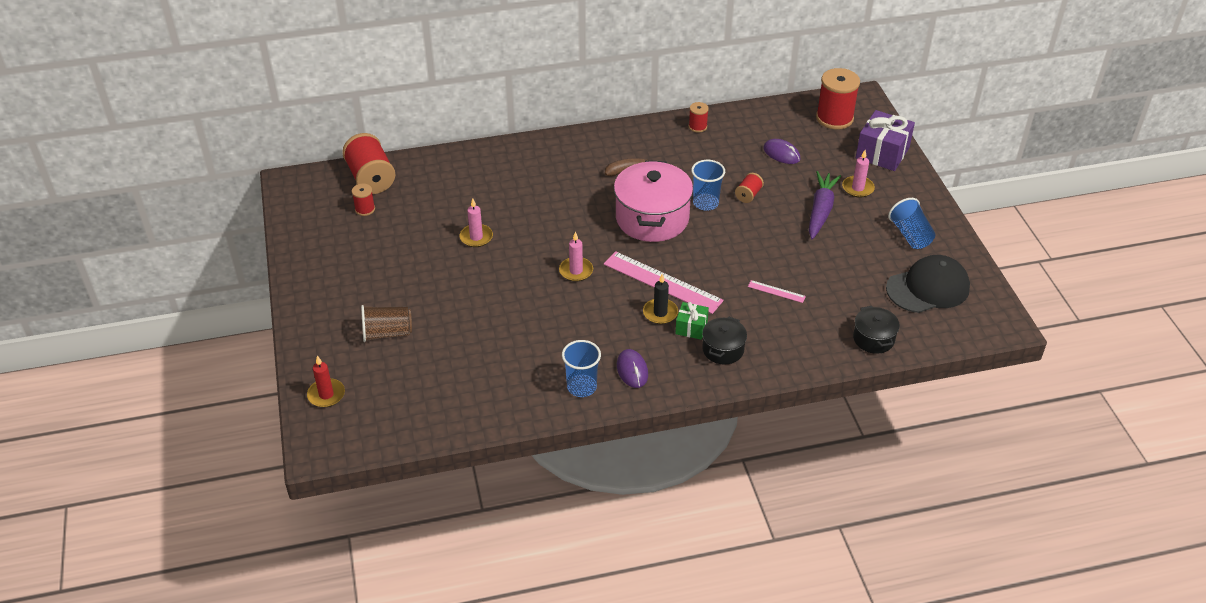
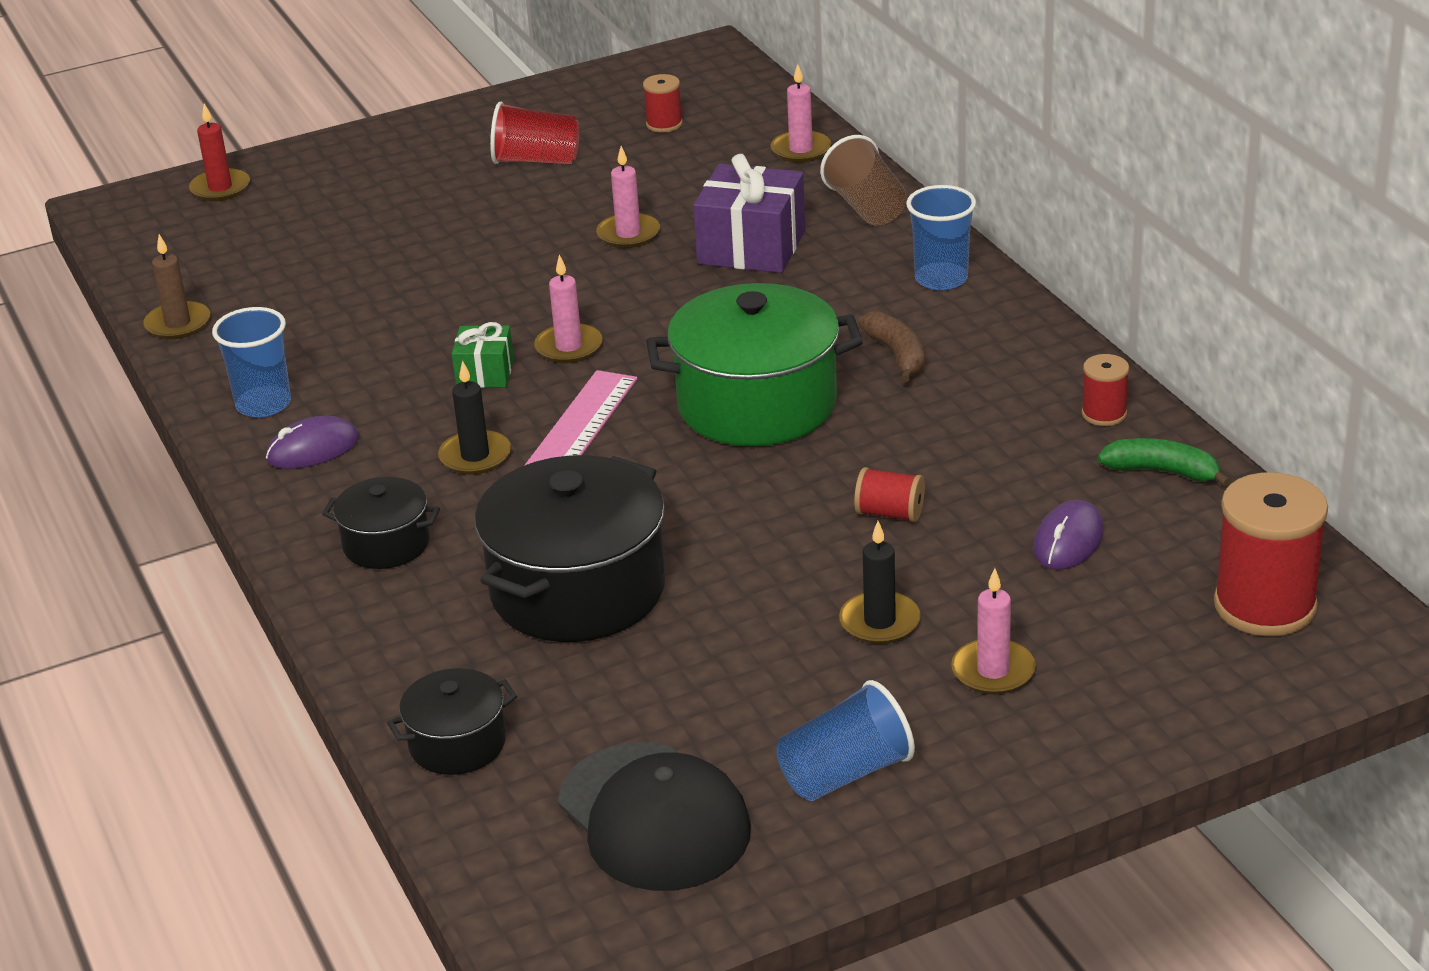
camera: 80 degrees right, 10 degrees down
(371, 178) = (748, 112): red spool -> none
(375, 260) = (536, 160): none -> red cup
(387, 333) = (364, 206): brown cup -> brown cup (866, 207)
(424, 168) = (801, 150): none -> pink candle
(481, 419) = (178, 324): none -> brown candle
(652, 218) = (757, 404): pink pot -> green pot
(691, 327) = (441, 498): green gift -> green gift (485, 373)
(705, 203) = (836, 461): blue cup -> blue cup (941, 279)
(743, 121) = (1162, 472): none -> green banana
(776, 291) = (578, 590): pink ruler -> black pot
(820, 210) = (879, 622): purple carrot -> black candle
(882, 153) = (1161, 699): purple gift -> purple gift (751, 247)

